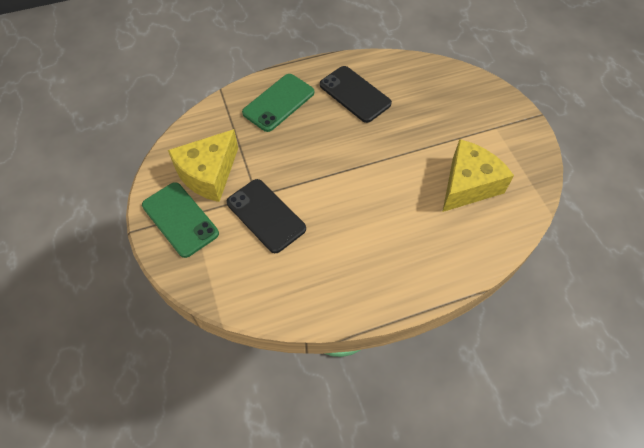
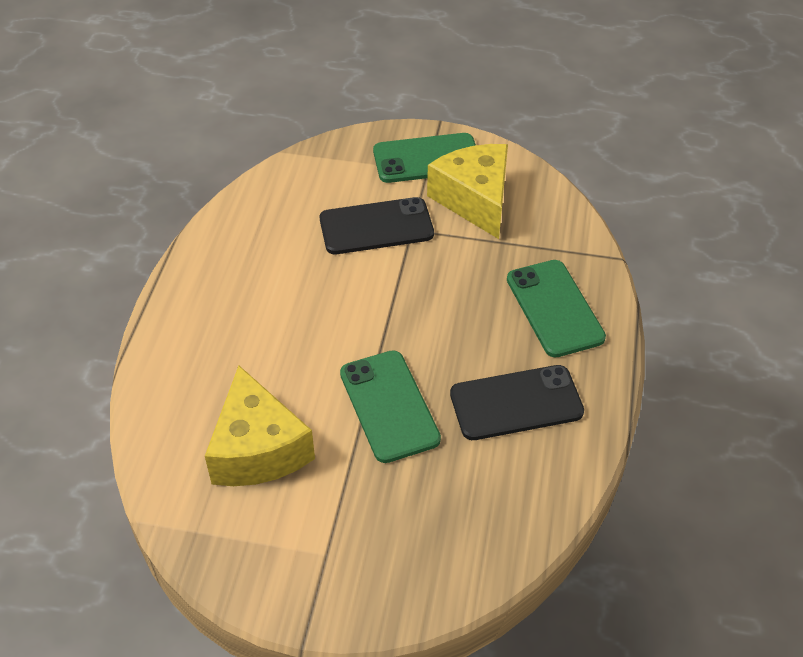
camera: 120 degrees right, 10 degrees down
(397, 143) = (389, 406): none -> green phone

